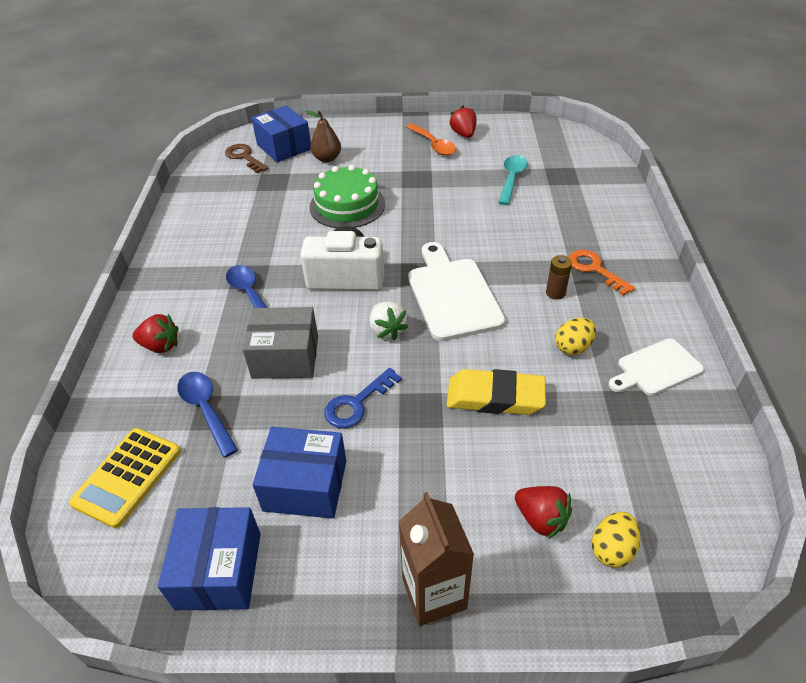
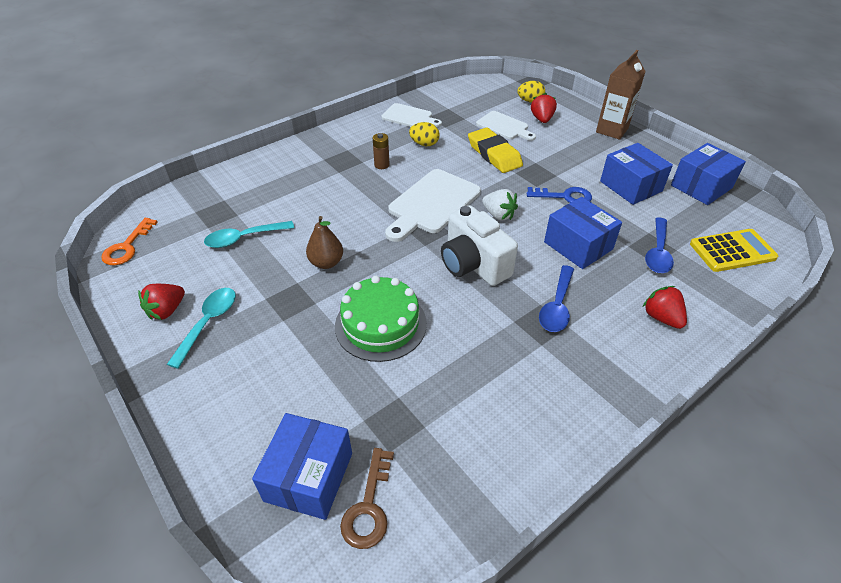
camera: 130 degrees left, 0 degrees up
(285, 357) = (578, 245): grey box -> blue box
(327, 158) = (305, 404): brown pear -> brown pear (326, 263)
(387, 330) = (498, 215): white strawberry -> white strawberry turned 105 degrees clockwise
(433, 145) = (208, 323): orange spoon -> turquoise spoon
(555, 455) = (504, 126): none -> white cutting board
(594, 269) = (340, 159): orange key -> orange key (127, 247)

